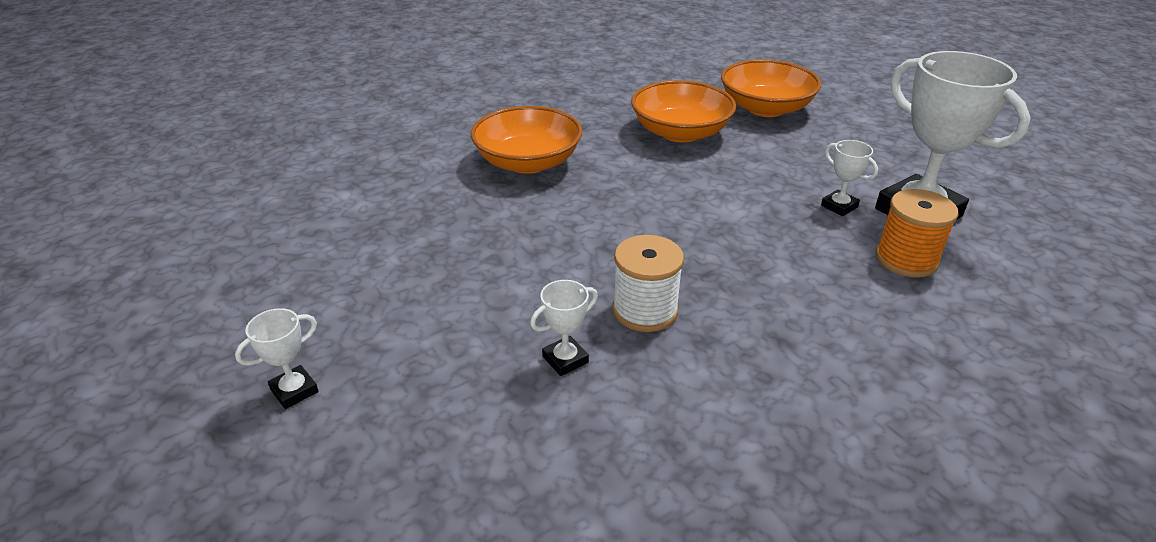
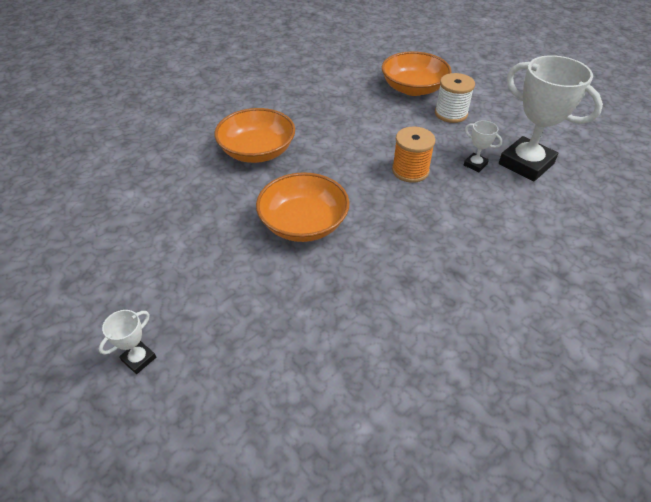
camera: 10 degrees left, 10 degrees up
(565, 359) = (319, 307): white trophy -> none
(645, 310) = (364, 262): white spool -> white spool (451, 113)
(680, 132) = (359, 115): orange bowl -> orange bowl (303, 223)
(906, 259) = (523, 201): orange spool -> orange spool (410, 171)

